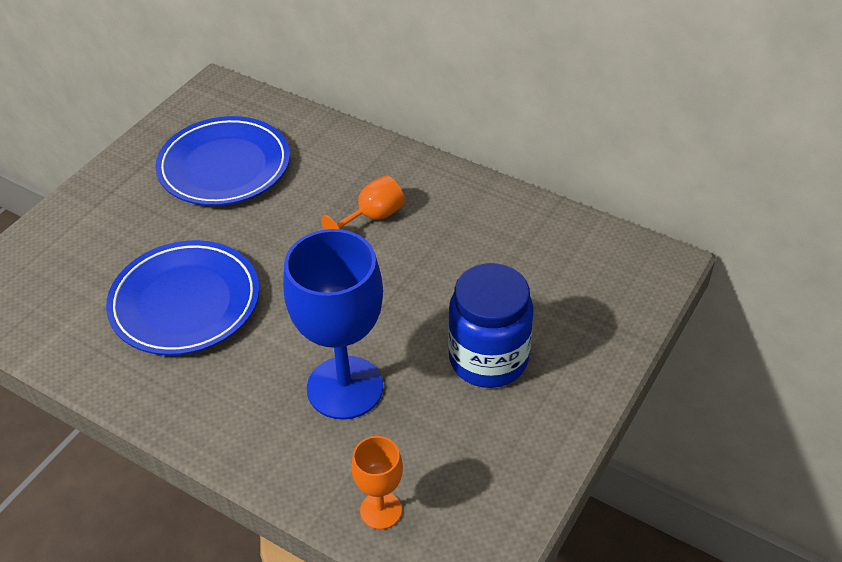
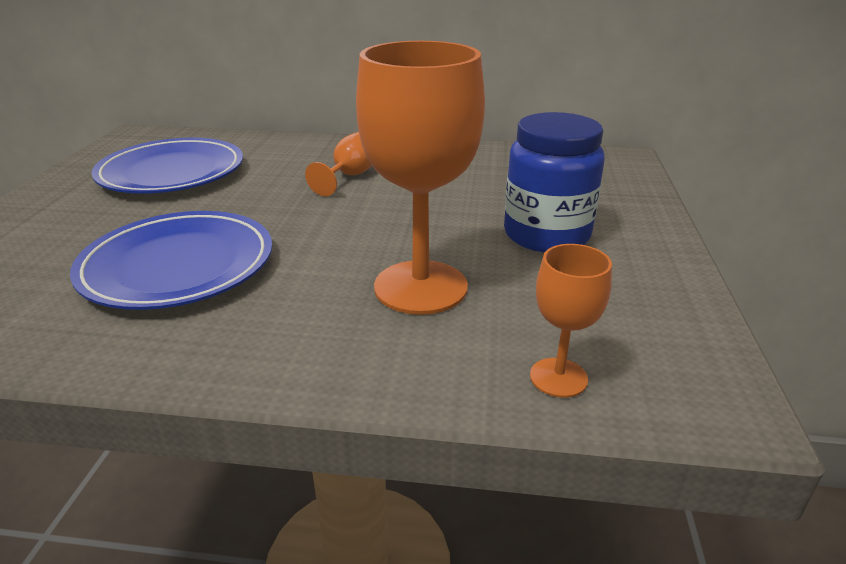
camera: 25 degrees left, 15 degrees down
(345, 387) = (420, 287): blue goblet -> orange goblet

